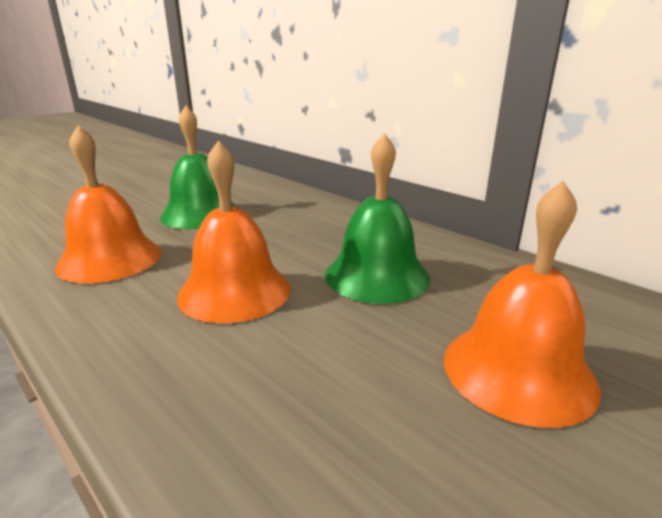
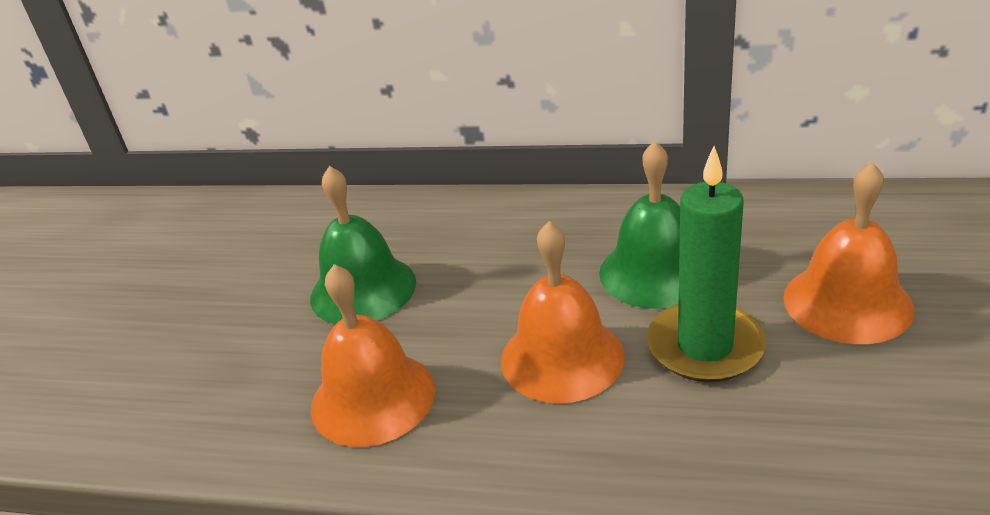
camera: 30 degrees left, 10 degrees up
(338, 335) = (705, 346): none -> green candle

